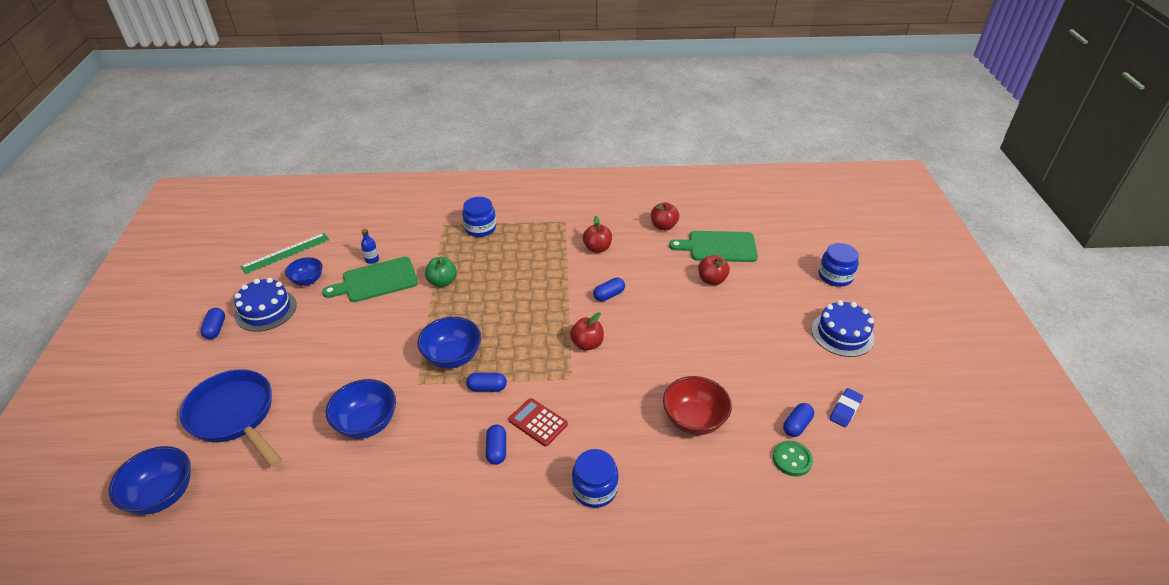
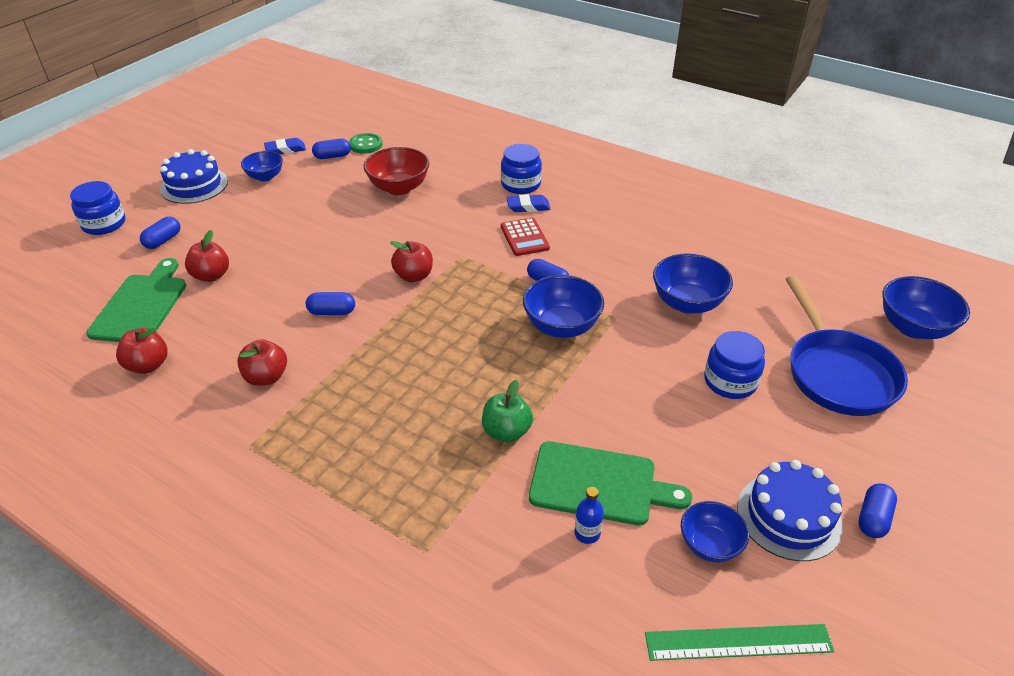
camera: 145 degrees left, 0 degrees up
(480, 228) = (376, 506): blue jar -> blue jar (730, 381)
(496, 450) = (576, 234): blue capsule -> blue capsule (163, 240)
(563, 461) = (528, 207): none -> blue eraser
(719, 247) = (141, 305): green cutting board -> green cutting board turned 120 degrees counterclockwise
(810, 371) = (265, 177): none -> blue bowl

